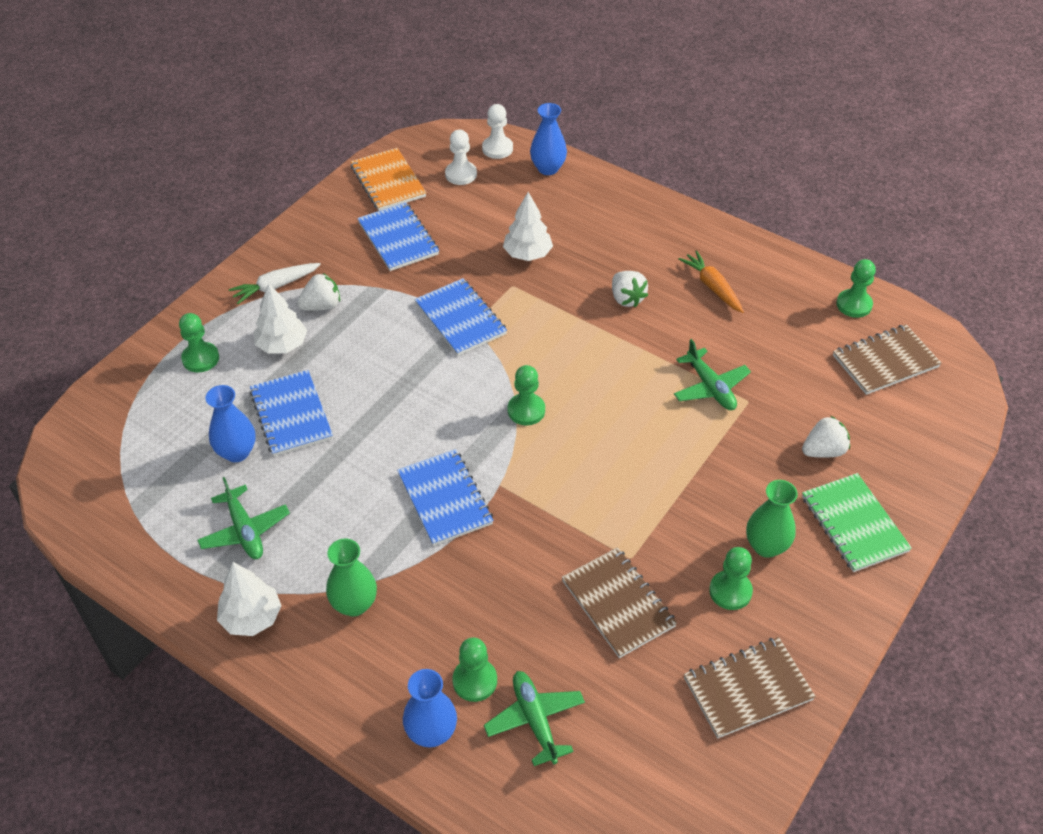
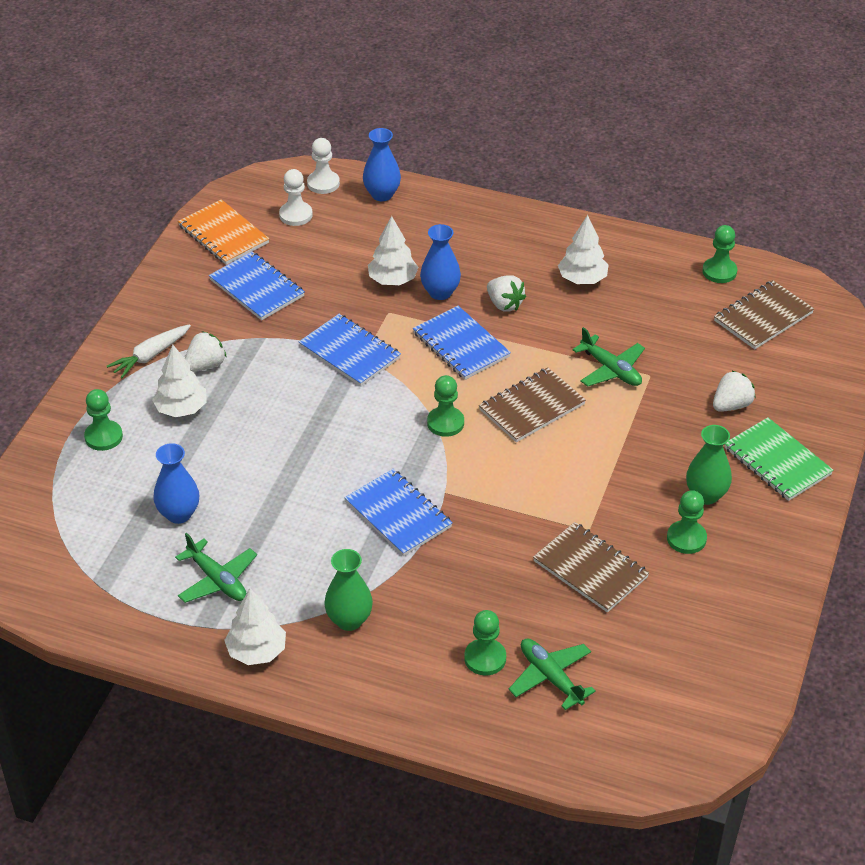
camera: 15 degrees left, 5 degrees down
(291, 415) = (218, 470): blue notebook -> blue notebook (461, 345)
(431, 732) = (462, 707): blue vase -> blue vase (440, 292)
(712, 287) = (582, 279): orange carrot -> white tree
(747, 688) = (727, 613): brown notebook -> brown notebook (531, 407)

